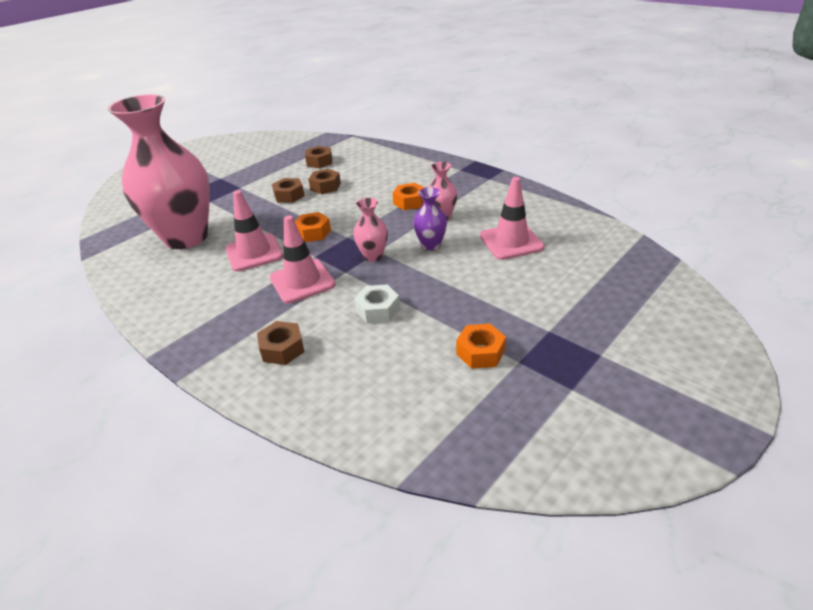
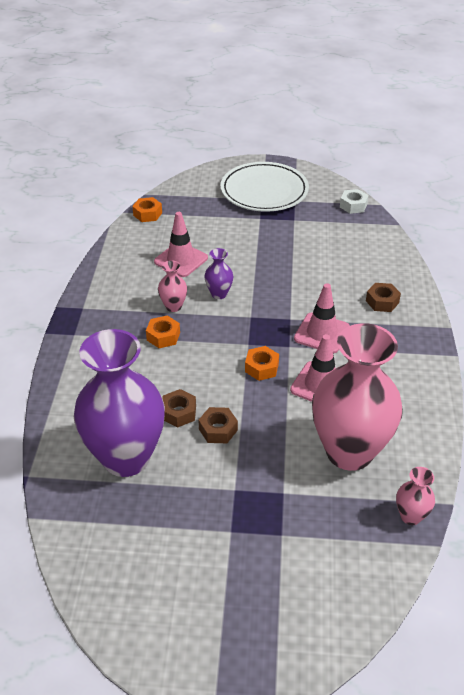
camera: 130 degrees left, 5 degrees up
(319, 162) = (126, 457): brown nut -> purple vase
(373, 256) = (259, 315): pink vase -> pink vase (410, 516)
(378, 310) = (310, 283): white nut -> white nut (353, 205)
(480, 352) = (301, 233): orange nut -> orange nut (147, 214)
(624, 368) = (264, 191): none -> white plate

